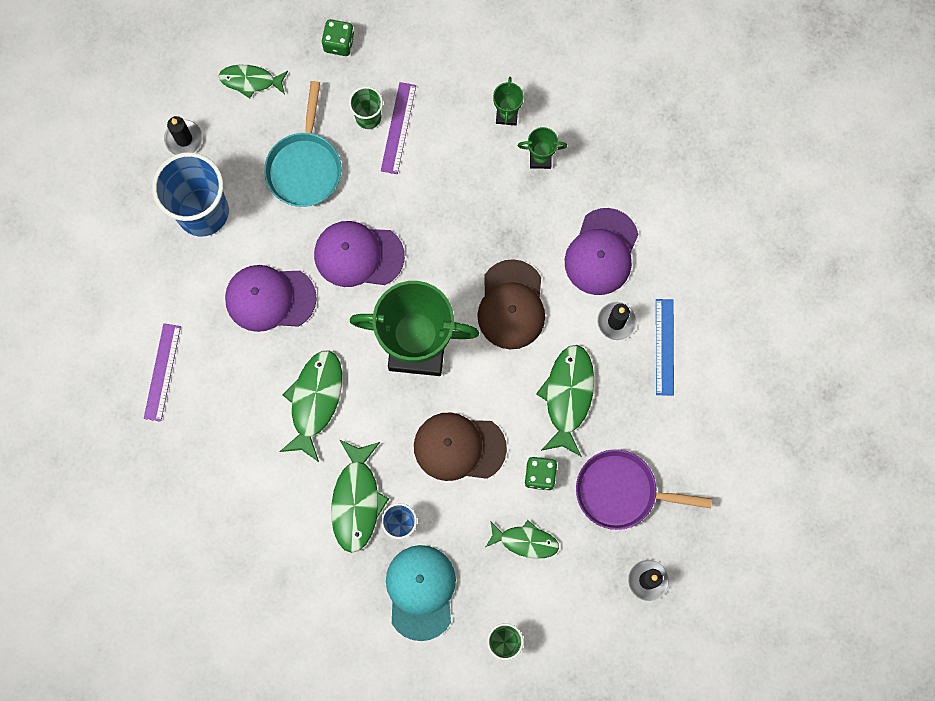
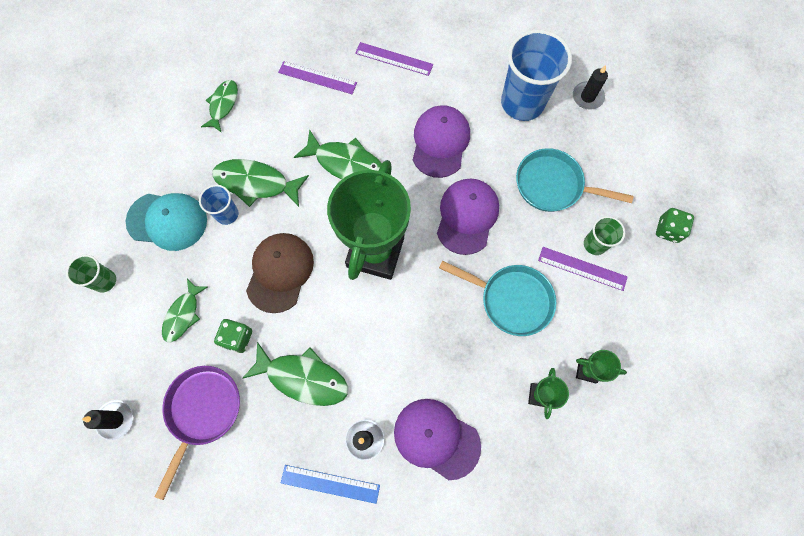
camera: 100 degrees right, 5 degrees down
(203, 460) = (317, 78): none -> purple ruler
(250, 81) = (636, 153): green fish -> green fish (223, 105)
(446, 197) = (511, 300): none -> turquoise pan
(511, 305) = (399, 341): brown cap -> none

